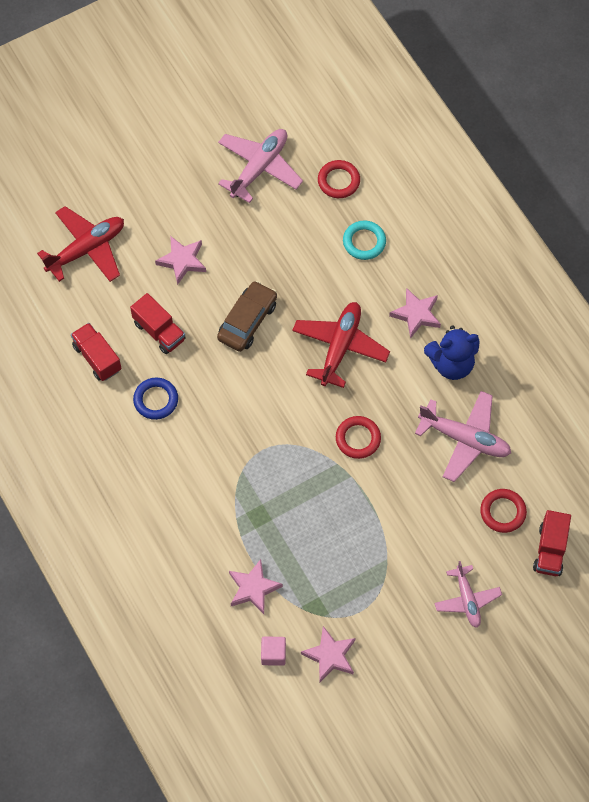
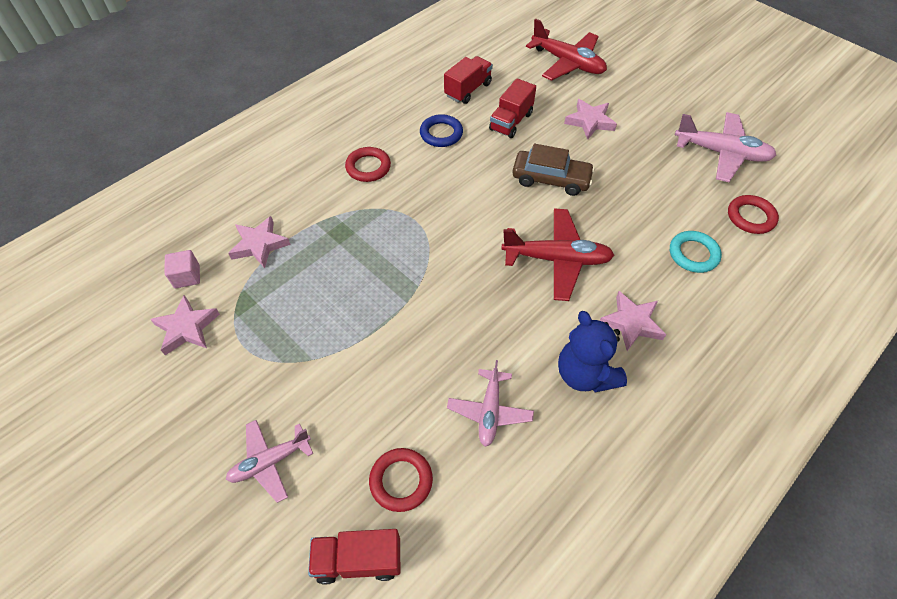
camera: 75 degrees right, 10 degrees down
(358, 439) = (453, 299): red ring -> red ring (368, 167)
(464, 439) = (489, 411): pink plane -> pink plane, size x0.65

